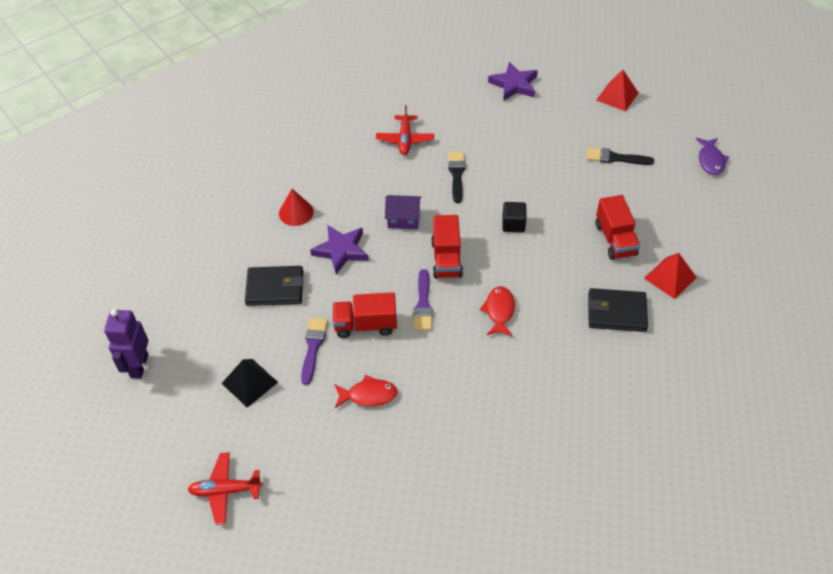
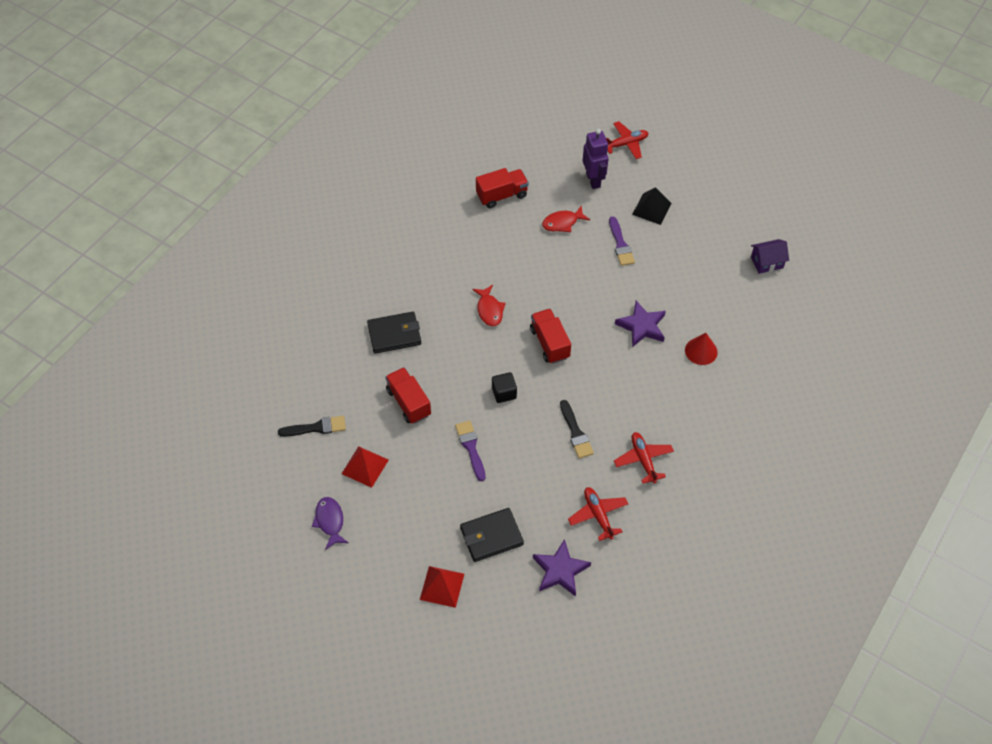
camera: 160 degrees right, 5 degrees up
(139, 366) = (738, 198): purple robot -> purple robot (593, 180)
(275, 288) = (676, 280): black wallet -> black wallet (491, 536)
(365, 325) = (590, 271): red truck -> red truck (502, 195)
(403, 219) = (603, 370): purple house -> purple house (767, 262)
(423, 304) = (552, 299): purple brush -> purple brush (471, 448)
(465, 111) = (598, 515): none -> red plane
(615, 158) = (427, 497): black brush -> black brush (316, 427)
(670, 278) = (354, 378): red pyramid -> red pyramid (365, 466)

